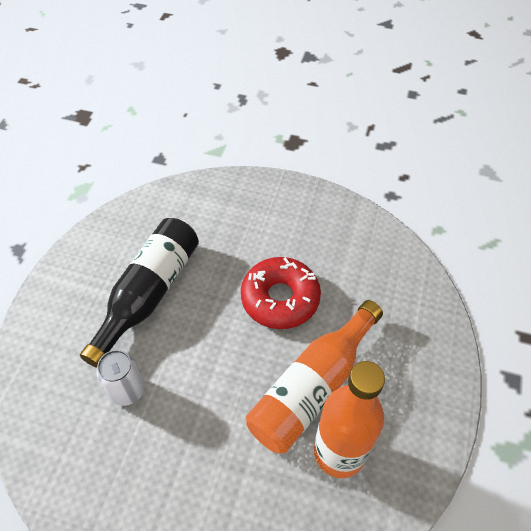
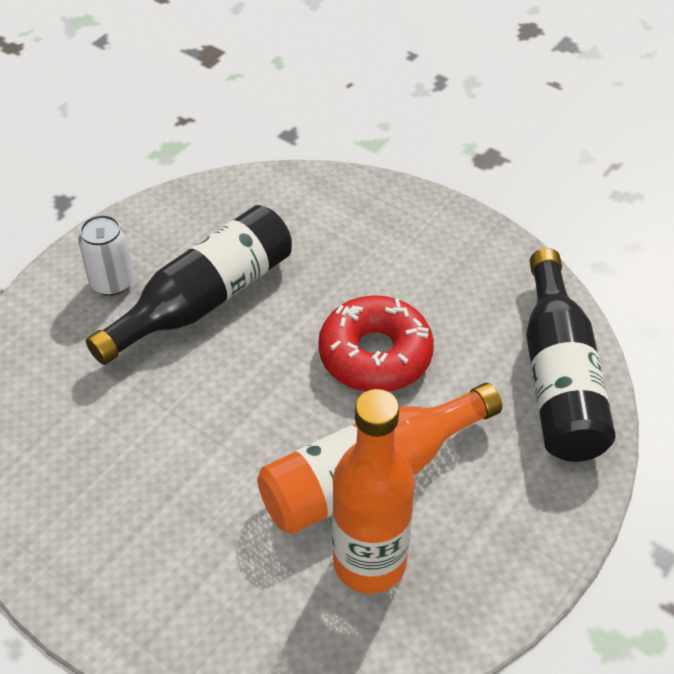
camera: 20 degrees right, 5 degrees down
(127, 390) = (130, 405): white can -> white can (112, 282)
(400, 279) = (559, 378): none -> black bottle

